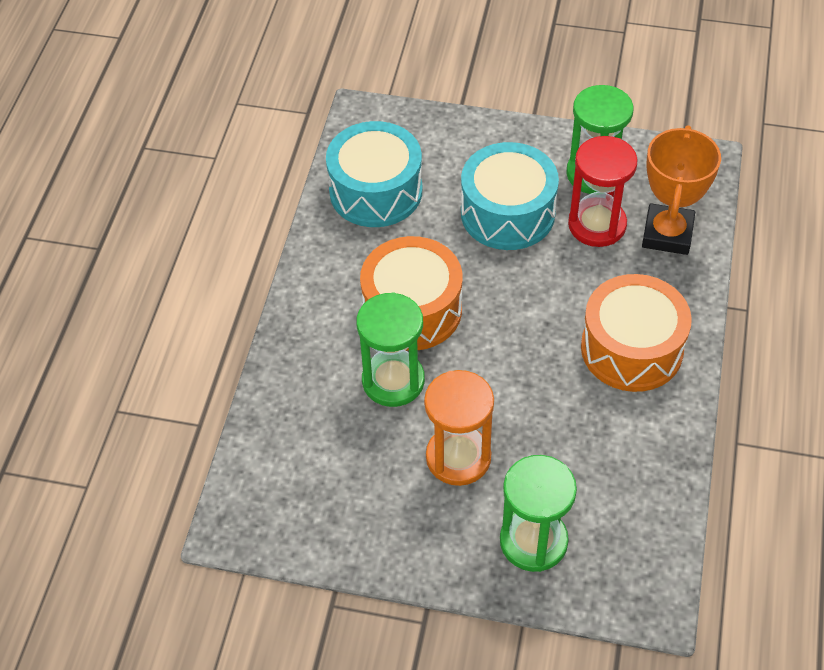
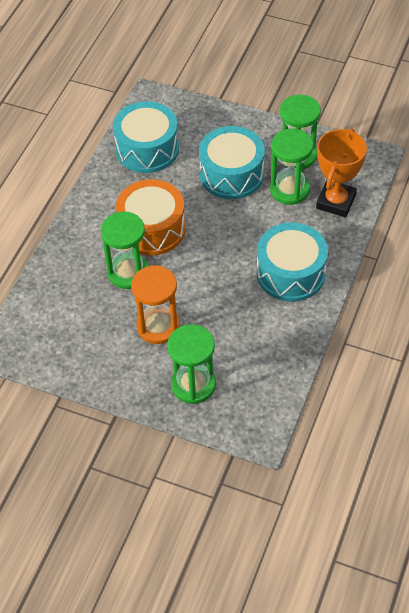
camera: 10 degrees right, 0 degrees up
(597, 225) = (289, 190): red hourglass -> green hourglass
(631, 348) = (291, 273): orange drum -> turquoise drum

